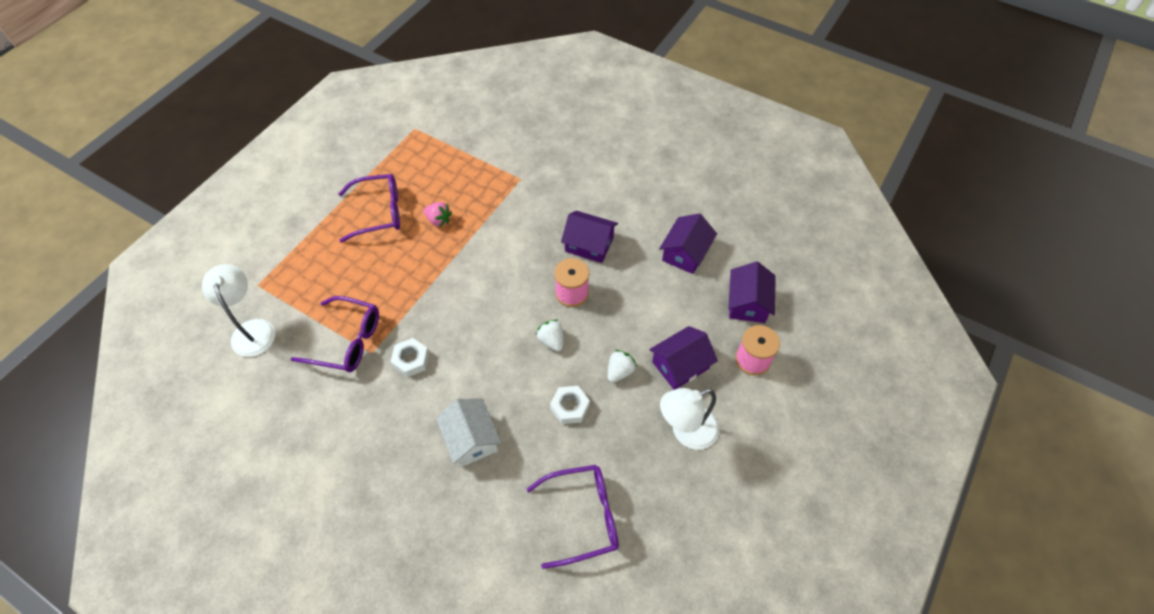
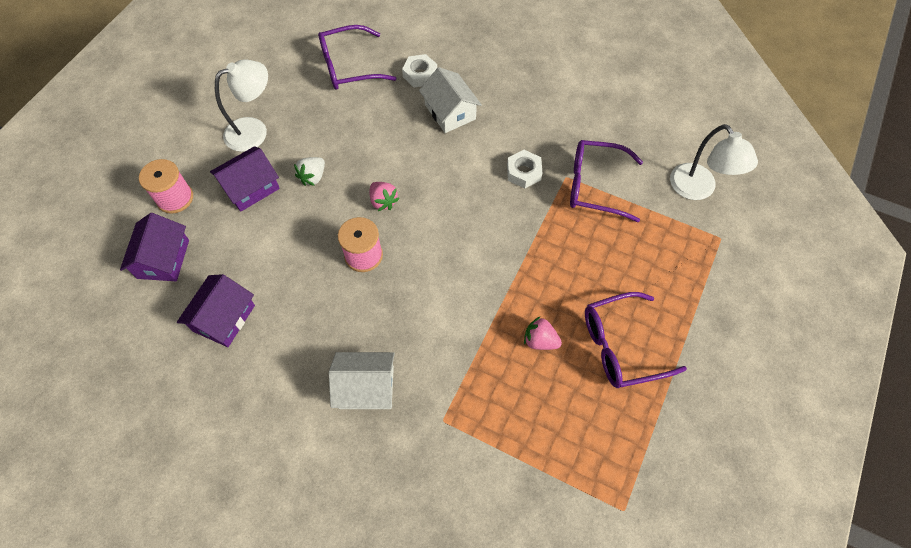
camera: 175 degrees right, 5 degrees up
(551, 341) = (383, 201): white strawberry -> pink strawberry
(570, 407) = (362, 143): white nut -> white nut (420, 75)
(572, 201) = (366, 387): none -> white house
(589, 244) = (344, 320): purple house -> none

